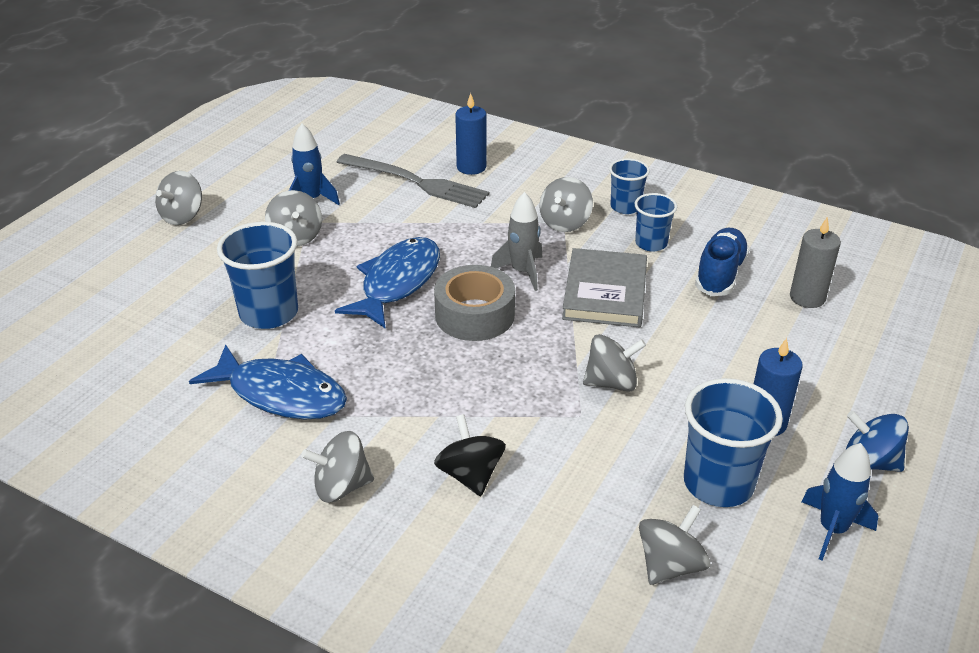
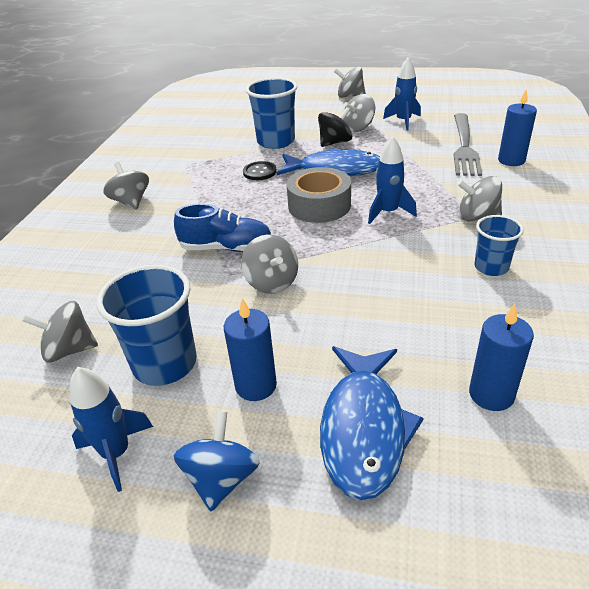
camera: 75 degrees right, 0 degrees up
(281, 394) = (204, 164): blue fish -> blue fish (364, 429)
(350, 345) = (259, 172): none -> black button
(470, 475) = (150, 242): black spinning top -> black spinning top (335, 142)
(522, 272) = (388, 212): grey rocket -> blue rocket
(605, 292) = (392, 256): grey book -> none
(625, 207) = (538, 242): blue cup -> none
(670, 565) = (69, 350): grey spinning top -> grey spinning top turned 150 degrees clockwise
(720, 274) = (478, 319): blue shoe -> blue shoe (226, 248)
(807, 297) = (491, 394): grey candle -> blue candle

